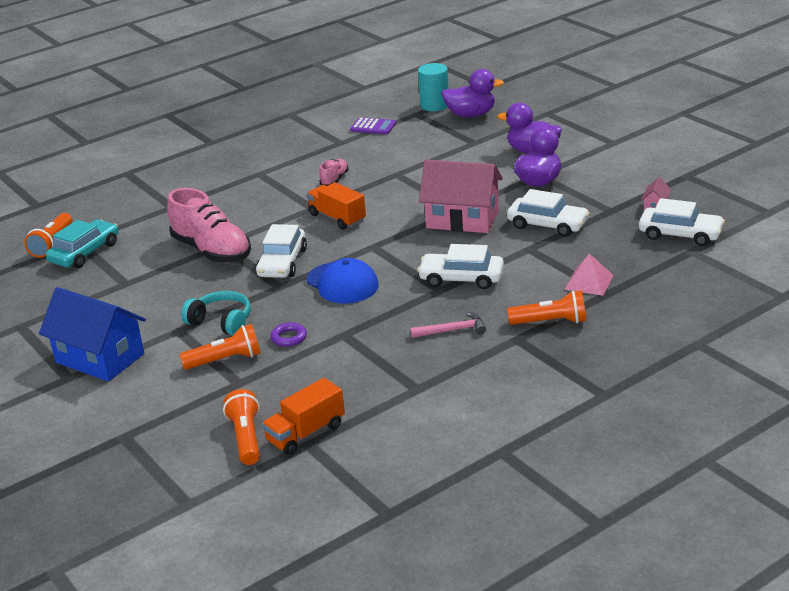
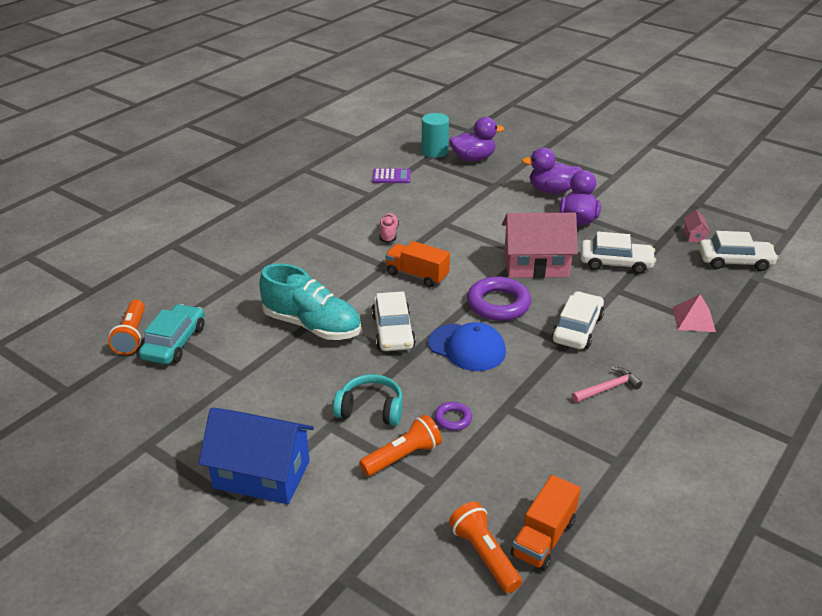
camera: 20 degrees left, 5 degrees up
(212, 251) = (312, 325): pink shoe -> turquoise shoe
(399, 250) = (498, 304): none -> purple ring
(461, 278) = (577, 329): white car -> white car turned 120 degrees clockwise
(551, 322) = (690, 366): orange flashlight -> none

